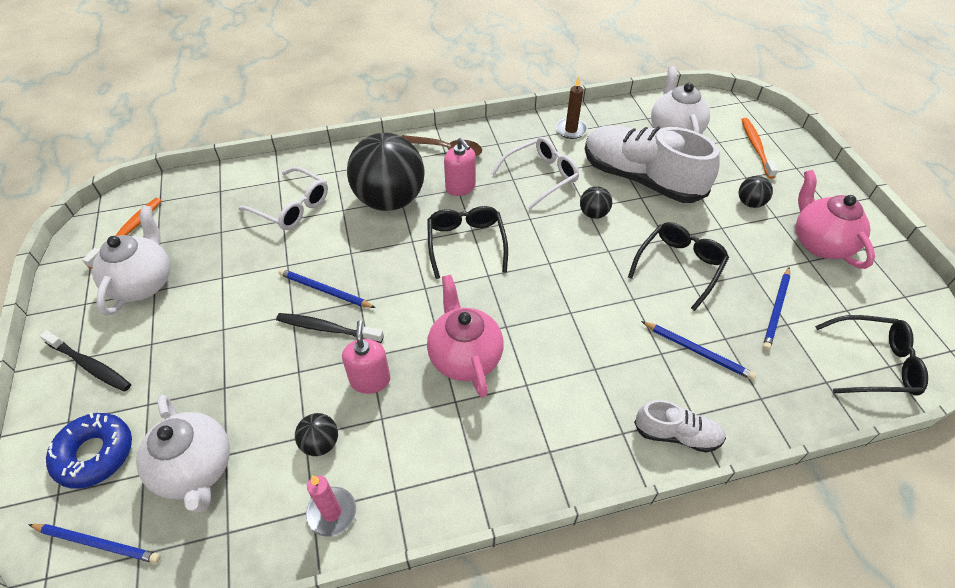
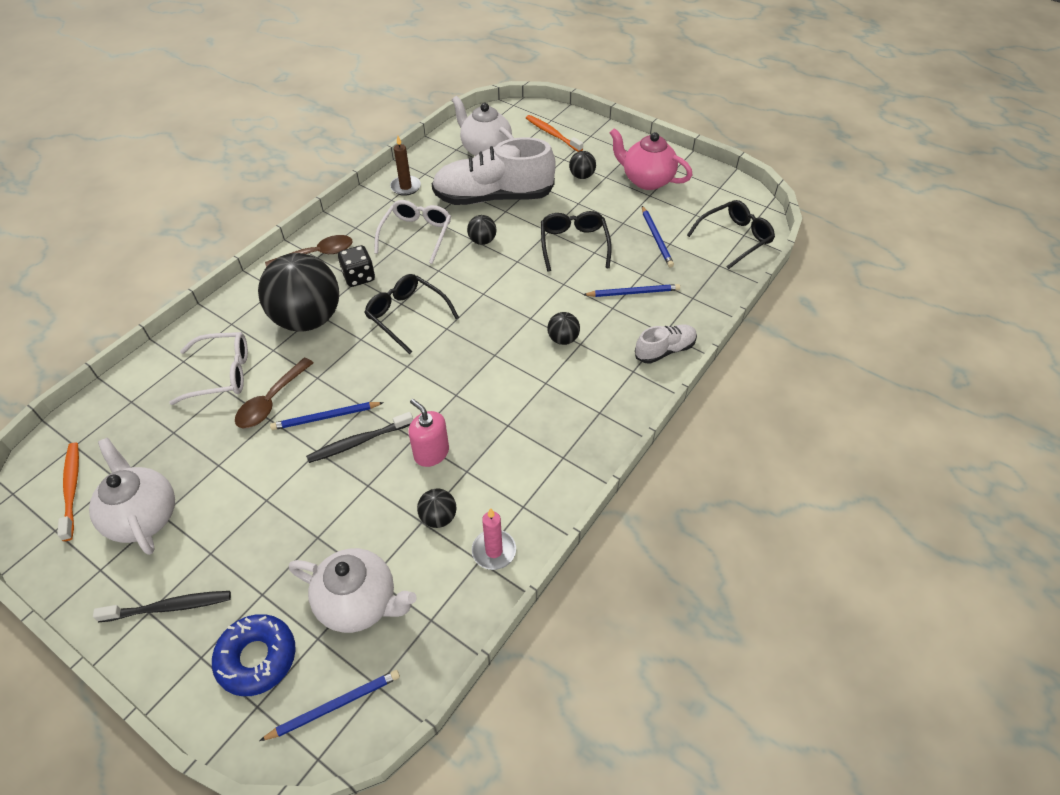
camera: 40 degrees left, 0 degrees up
(302, 251) = (271, 401): none -> brown spoon
(460, 187) = (359, 277): pink soap dispenser -> black dice
(464, 357) = (485, 393): pink teapot -> none
(582, 353) = (563, 339): none -> black ball

